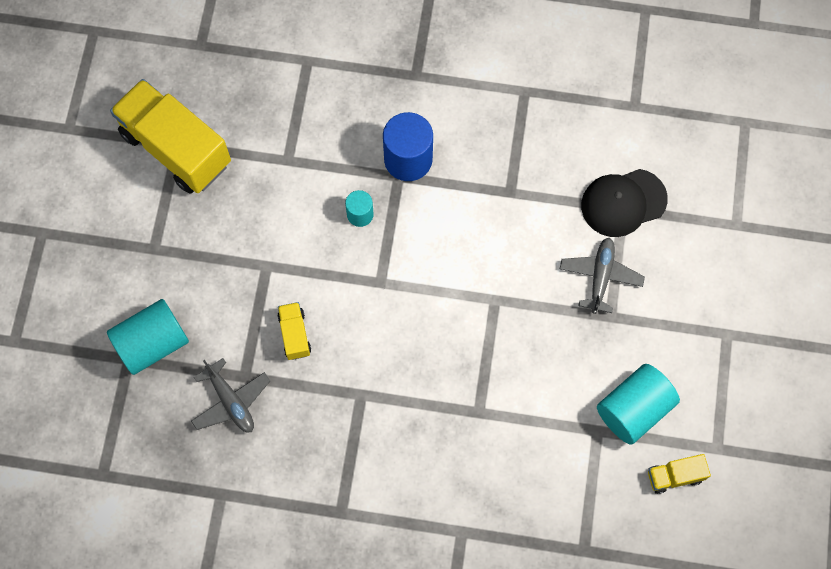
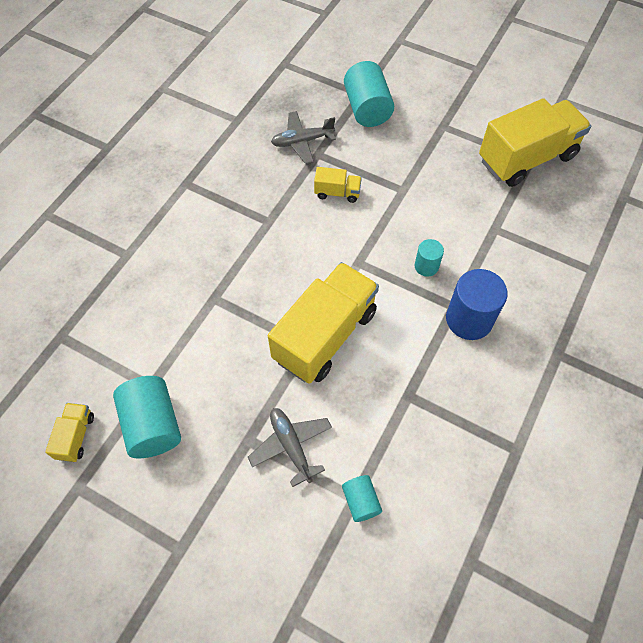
camera: 110 degrees right, 10 degrees down
(478, 286) = (325, 335): none -> yellow truck
(600, 277) = (291, 446): grey plane -> grey plane turned 150 degrees counterclockwise
(623, 203) = (361, 501): black cap -> turquoise cylinder

